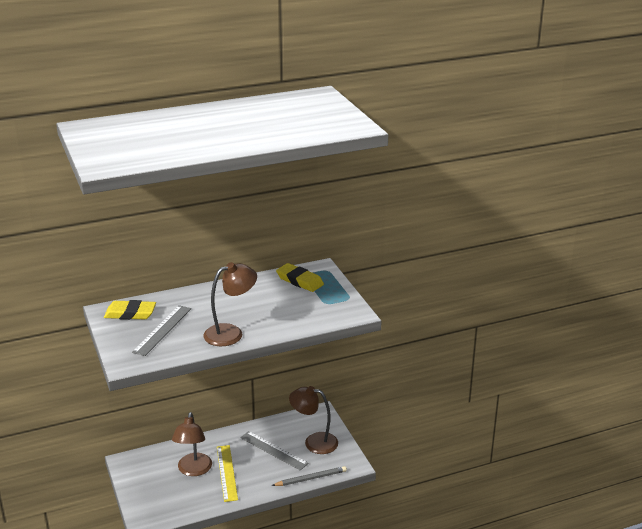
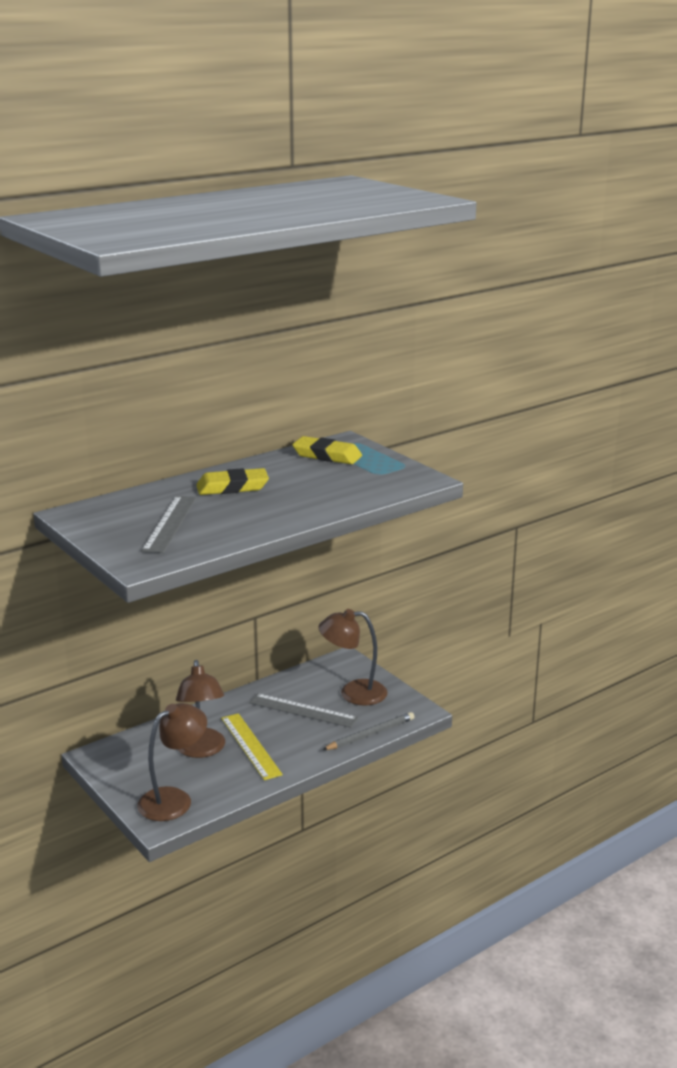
camera: 15 degrees left, 5 degrees down
(130, 313) = (111, 512): yellow eraser -> yellow eraser (232, 487)
(231, 333) = (270, 516): brown lamp -> brown lamp (174, 799)

